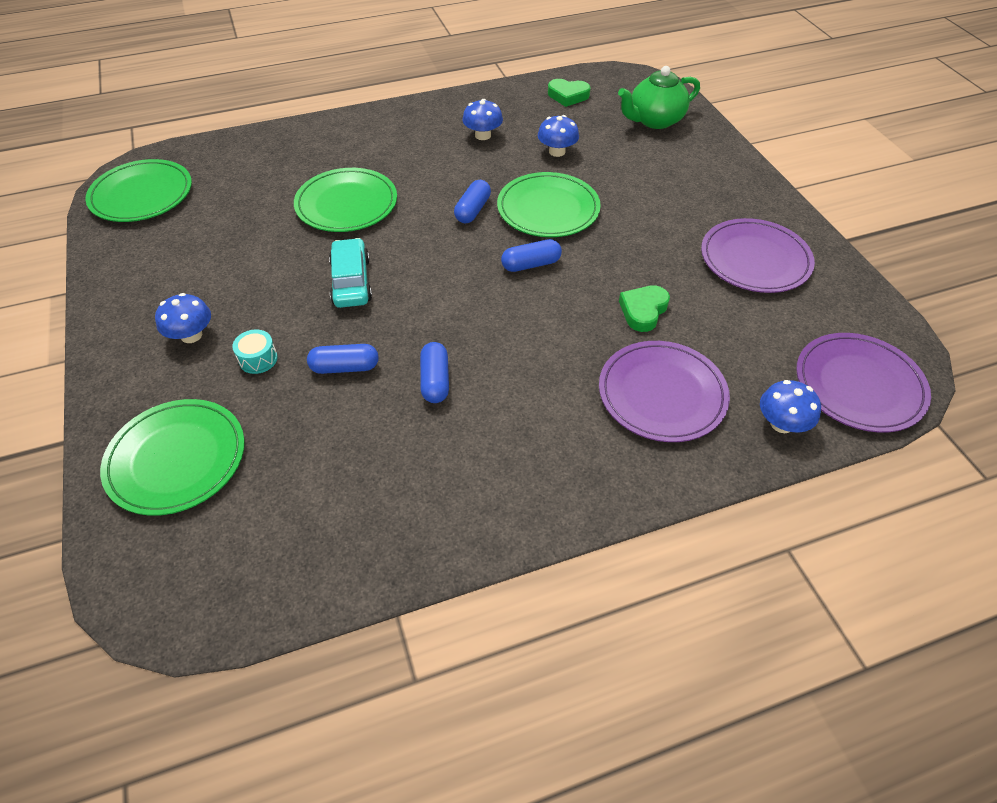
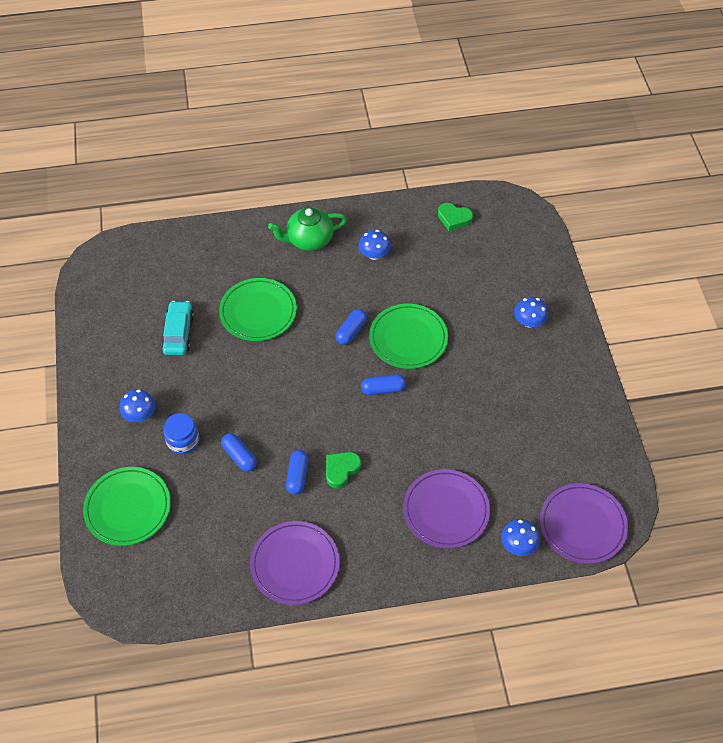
camera: 10 degrees right, 5 degrees up
(142, 195) = (108, 281): green plate -> none
(258, 359) = (183, 441): turquoise drum -> blue jar
(345, 367) = (239, 456): blue capsule -> blue capsule turned 45 degrees clockwise
(351, 282) = (252, 385): turquoise car -> turquoise car (178, 333)
(557, 151) = (429, 280): blue mushroom -> blue mushroom (529, 321)
(643, 311) = (453, 442): green heart -> green heart (341, 470)
(654, 120) = (518, 257): green teapot -> green teapot (309, 240)
(755, 259) = (549, 409): purple plate -> purple plate (295, 564)

